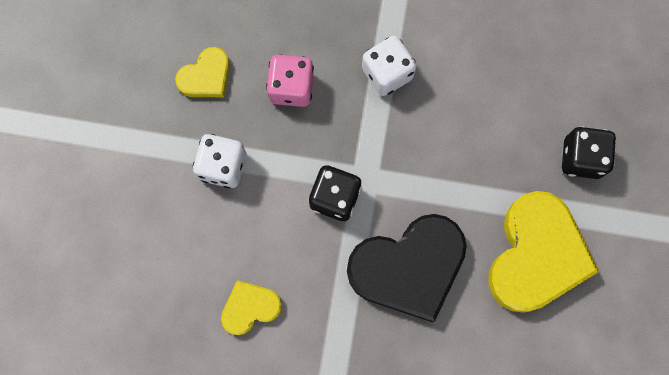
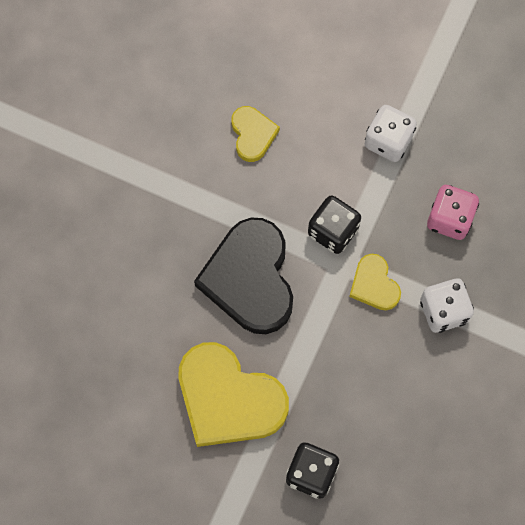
camera: 105 degrees right, 5 degrees down
(206, 76) = (478, 146): yellow heart -> yellow heart (374, 285)

